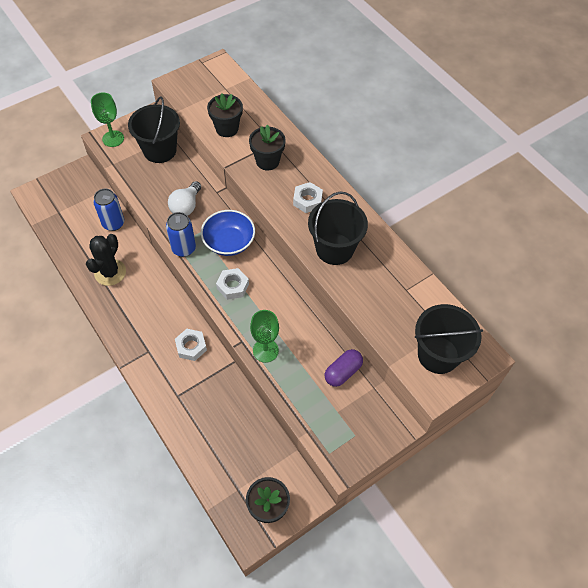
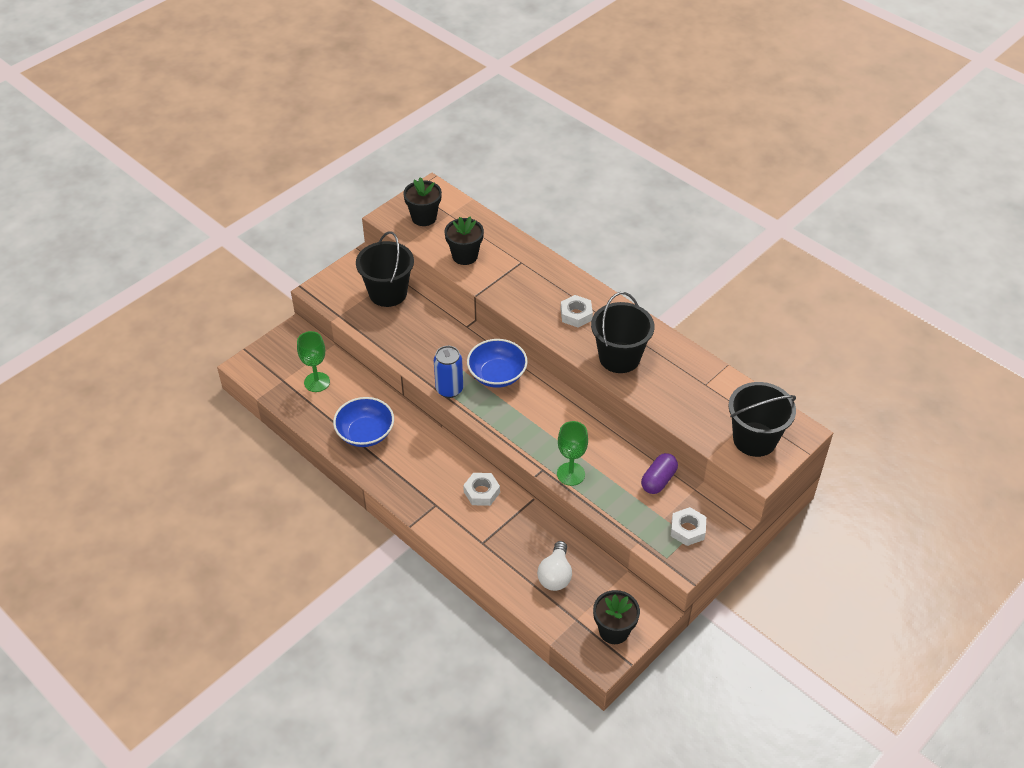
camera: 10 degrees left, 10 degrees down
(110, 272) = (365, 433): black cactus -> blue bowl
(113, 139) = (330, 289): green goblet -> green goblet (317, 382)
(113, 223) = (351, 382): blue can -> none
(186, 206) = (437, 346): white light bulb -> white light bulb (555, 575)
(233, 286) = (515, 418): white nut -> white nut (687, 529)
(267, 161) = (520, 282): black flower pot -> black flower pot (424, 217)

